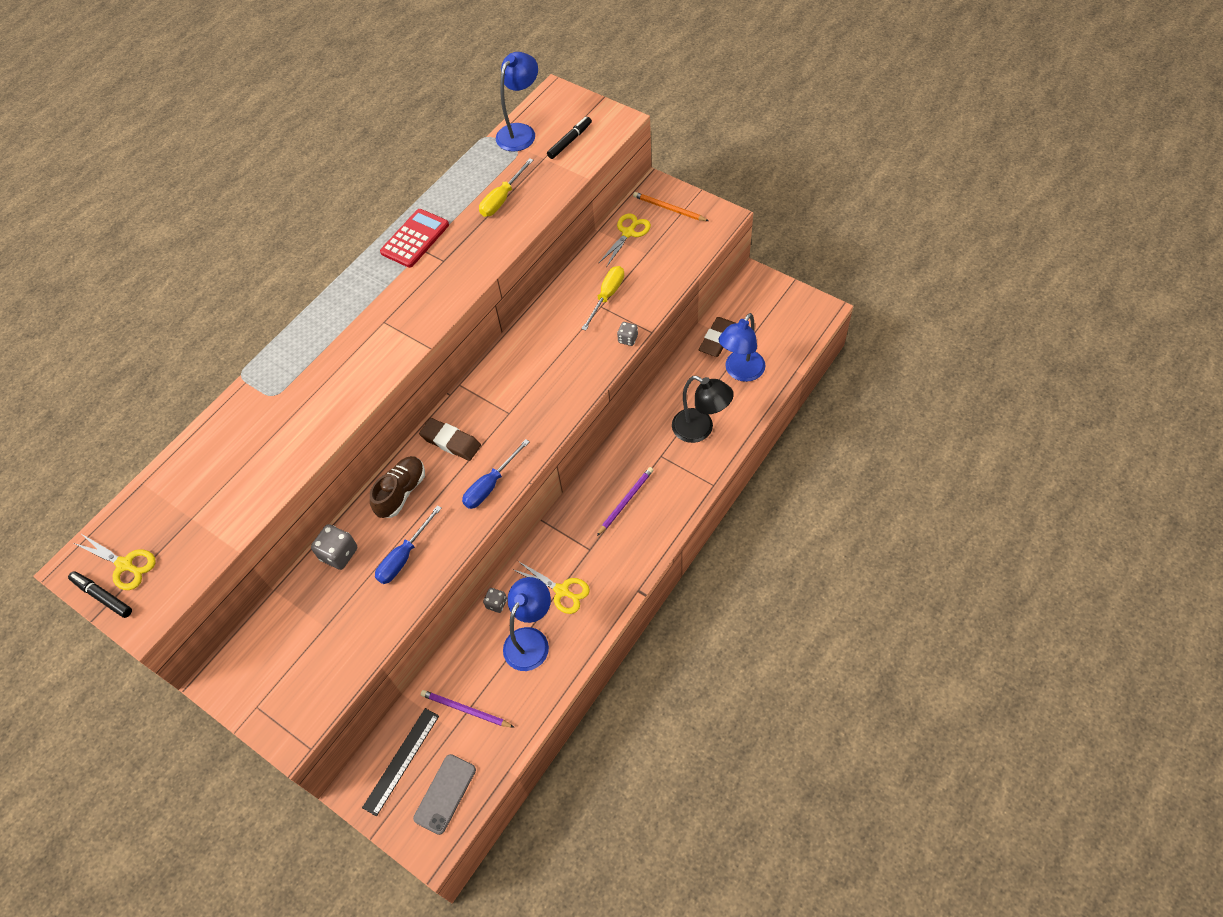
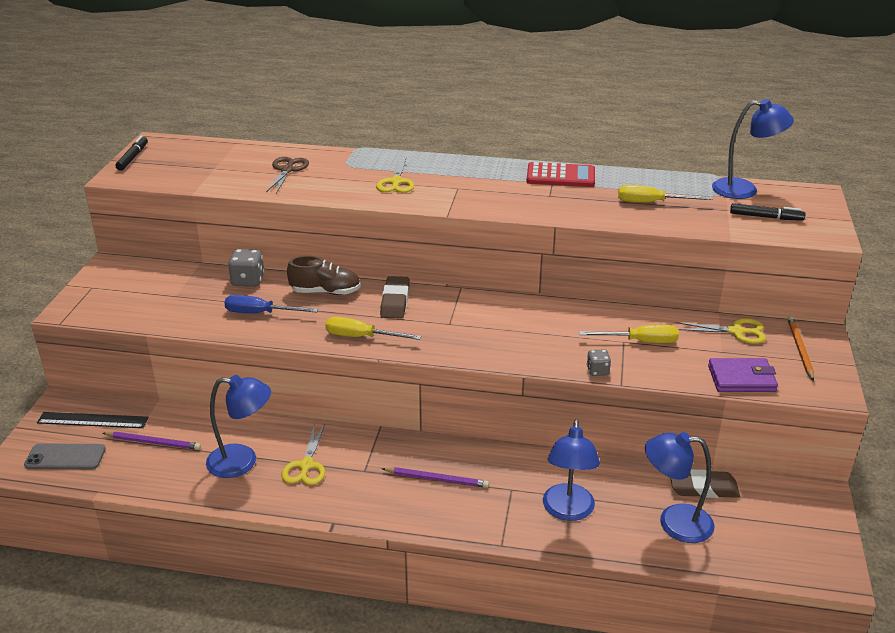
camera: 60 degrees right, 25 degrees down
(125, 565) = (162, 157): yellow scissors -> yellow scissors (396, 182)
(246, 450) = (287, 170): none -> brown scissors
(465, 710) = (153, 442): purple pencil -> purple pencil turned 105 degrees clockwise
(490, 485) = (361, 337): blue screwdriver -> yellow screwdriver
(496, 604) = (273, 426): grey dice -> none
(683, 258) = (741, 379): none -> purple wallet
(700, 429) = (568, 511): black lamp -> blue lamp

